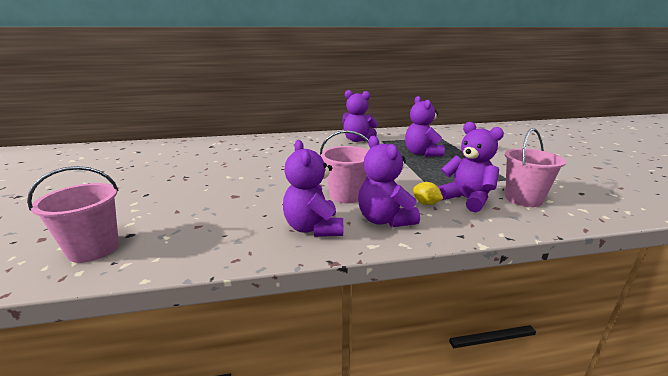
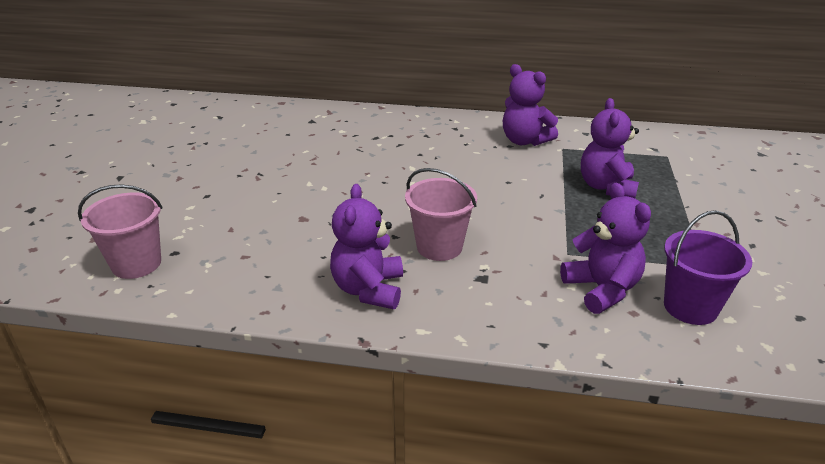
camera: 20 degrees right, 10 degrees up
(384, 220) = (462, 297): purple teddy bear -> none
(426, 203) = (537, 283): yellow lemon -> none
(523, 199) = (690, 307): pink bucket -> purple bucket

